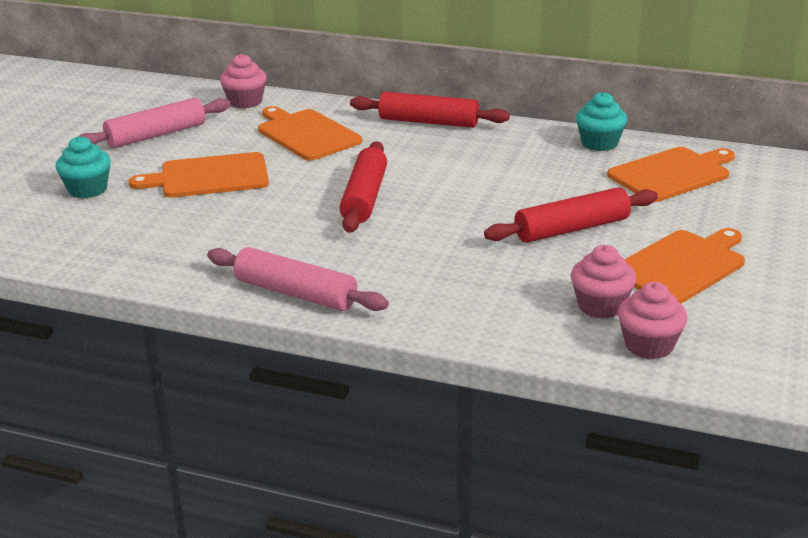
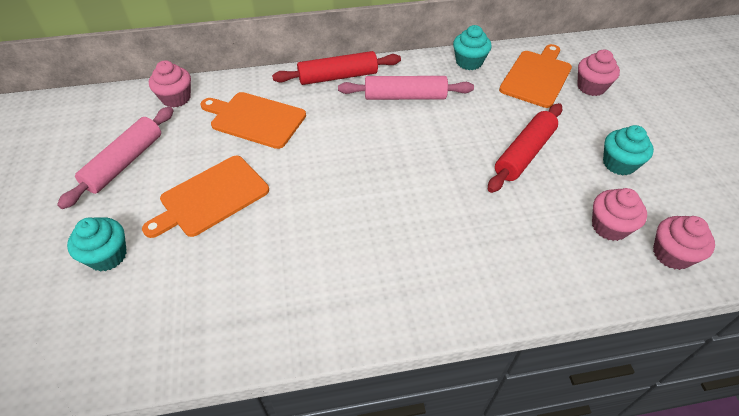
camera: 30 degrees left, 20 degrees up
(296, 293) = (393, 312): pink rolling pin -> pink rolling pin (405, 96)
(364, 198) = (356, 175): red rolling pin -> none
(681, 265) = (619, 164): orange cutting board -> turquoise cupcake
(734, 198) = (591, 87): none -> pink cupcake

